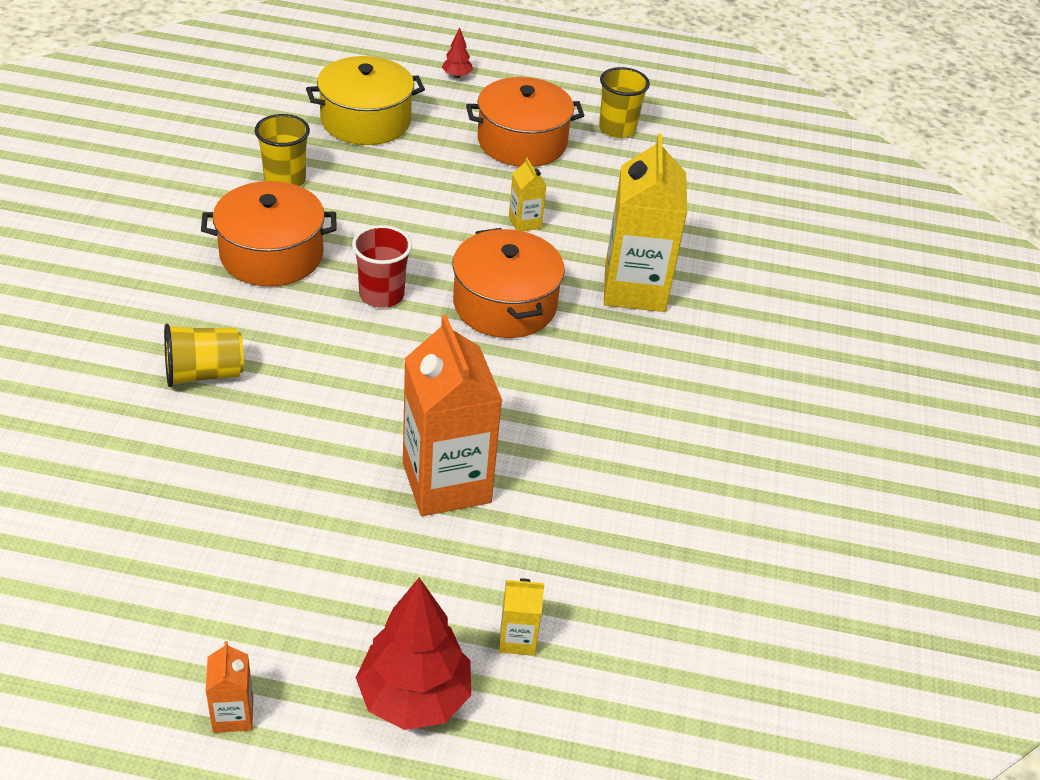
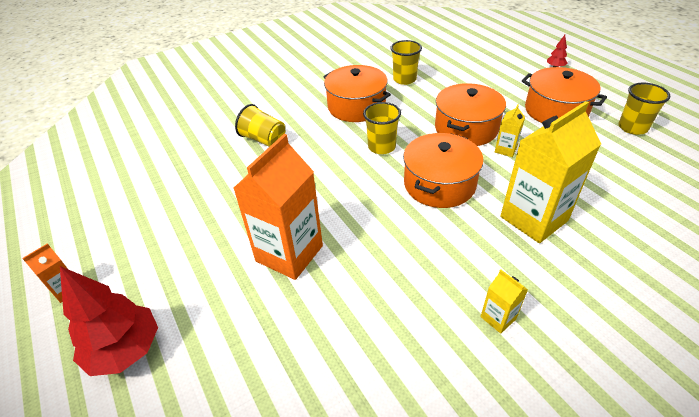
camera: 55 degrees right, 0 degrees up
(366, 121) = (477, 70): yellow pot -> none
(381, 295) = (381, 147): red cup -> yellow cup
(451, 216) = (466, 128): none -> orange pot
(517, 639) = (206, 366): yellow carton -> yellow carton (498, 318)

